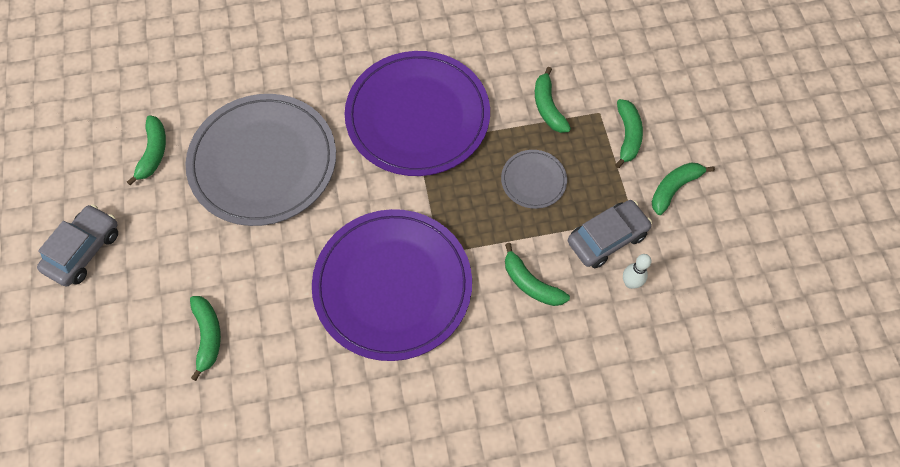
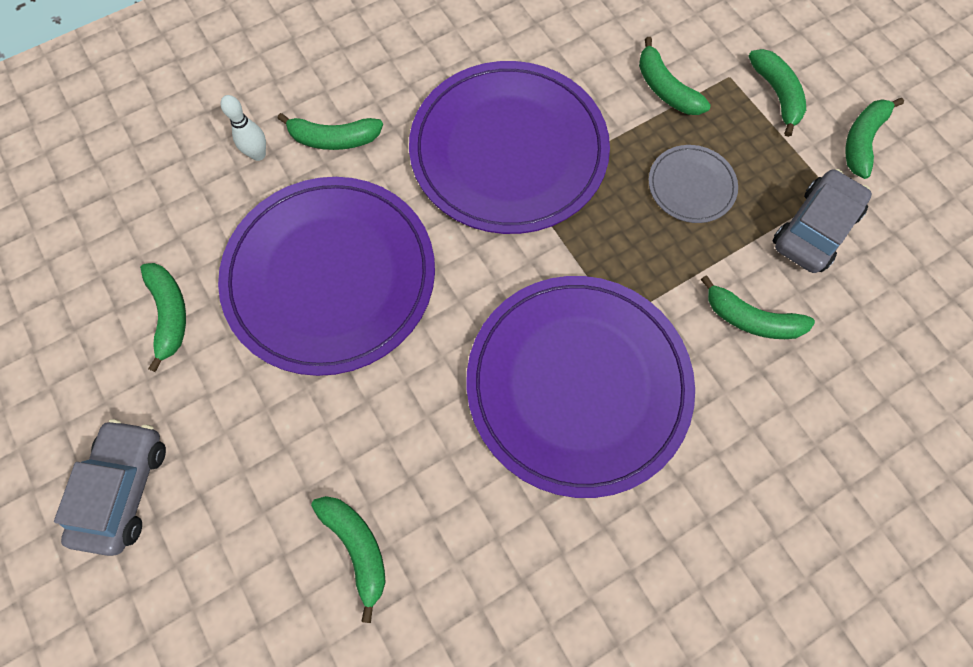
camera: 20 degrees left, 5 degrees up
(263, 162) = (330, 276): grey plate -> purple plate
(304, 72) = (334, 139): none -> green banana
(630, 283) = (869, 276): white bowling pin -> white bowling pin (258, 154)

